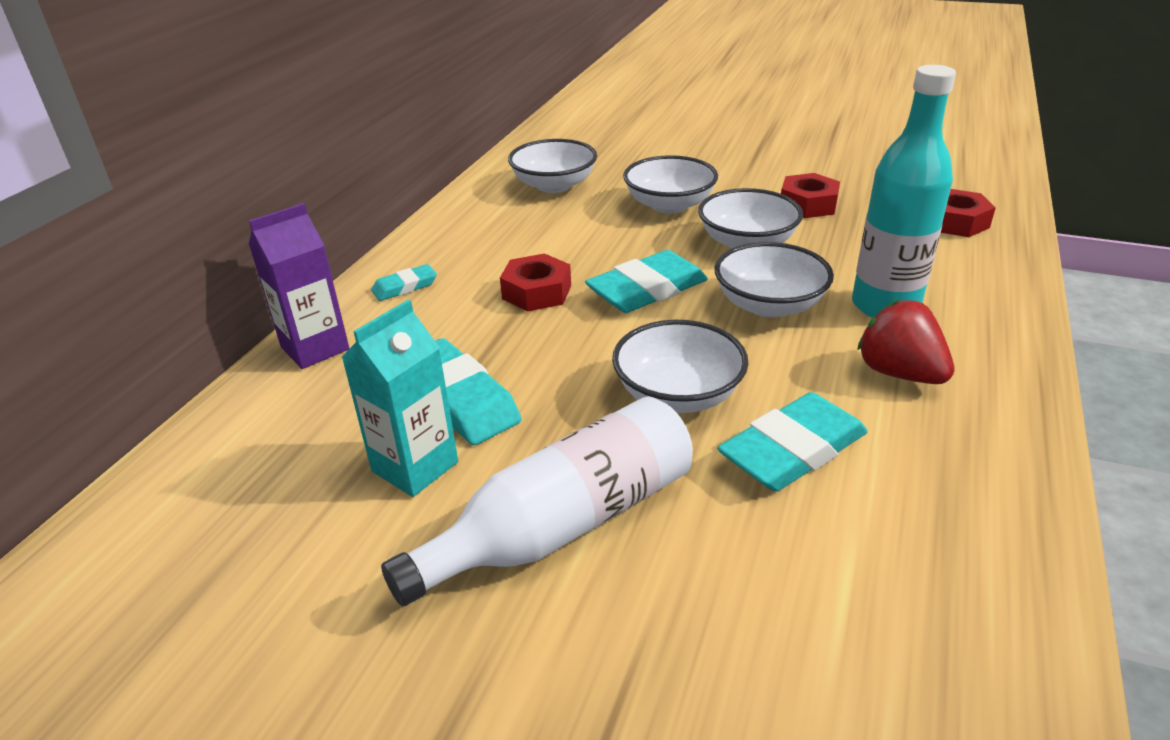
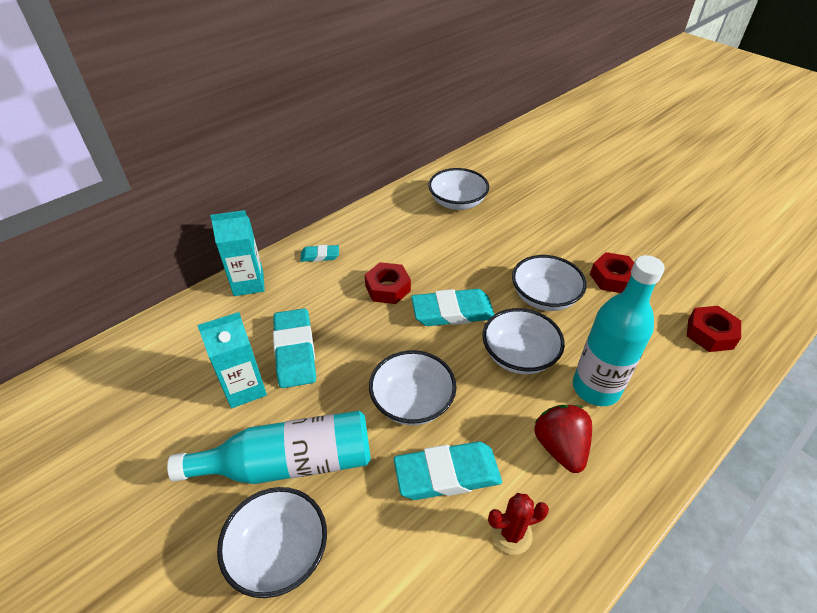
camera: 25 degrees right, 10 degrees up
(315, 348) = (248, 283): purple carton -> turquoise carton
(562, 524) = (288, 463): white bottle -> turquoise bottle
(669, 205) = (517, 245): white bowl -> white bowl (279, 552)
(924, 476) = (511, 533): none -> red cactus

